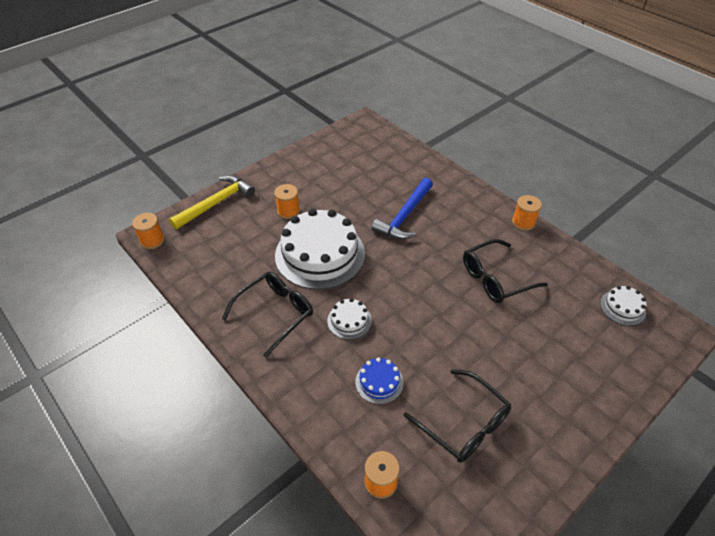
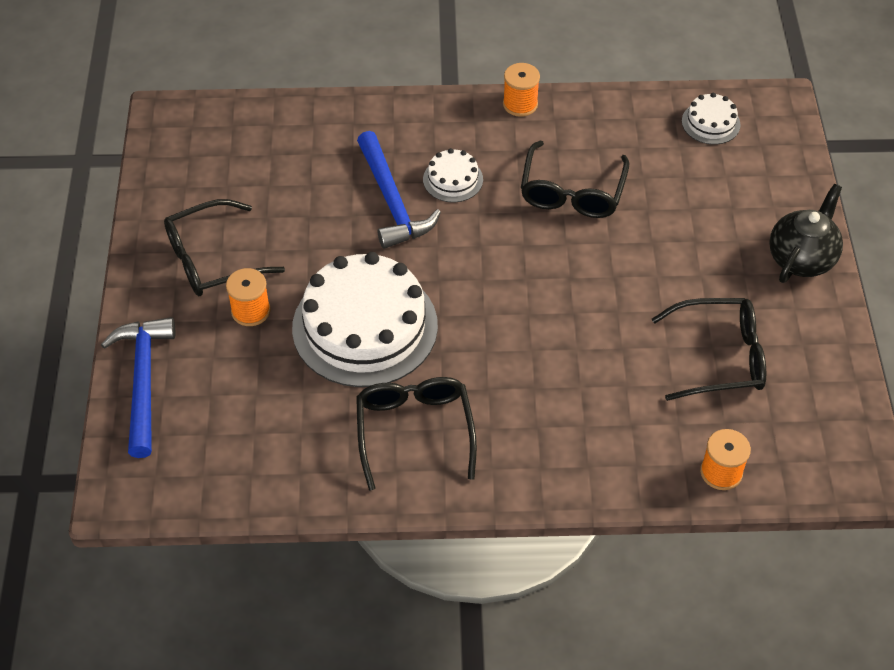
camera: 50 degrees left, 5 degrees up
(152, 240) = (138, 496): orange spool -> none
(216, 203) = (143, 381): yellow hammer -> blue hammer
(303, 182) = (212, 259): none -> black glasses
(349, 321) = (498, 365): white cake -> white cake (453, 179)
(379, 382) = (606, 394): blue cake -> none
(587, 420) = (801, 258): none -> black teapot

